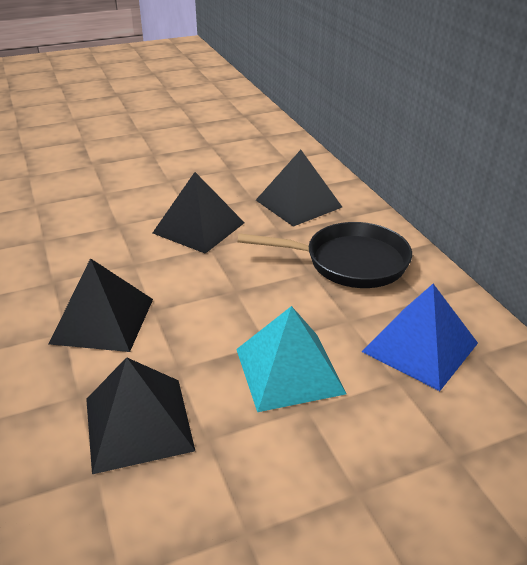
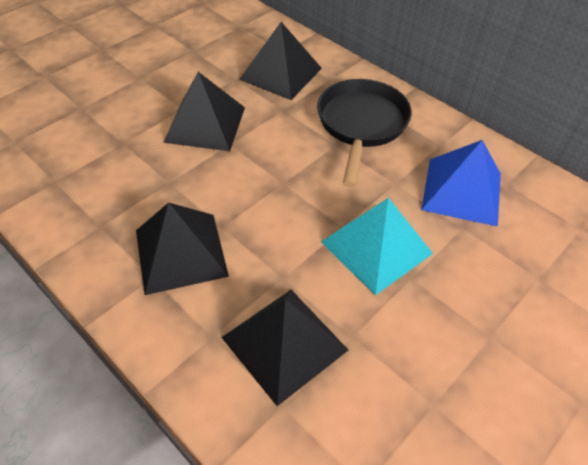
camera: 25 degrees left, 15 degrees up
(349, 262) = (361, 125): black pan -> black pan turned 60 degrees counterclockwise

